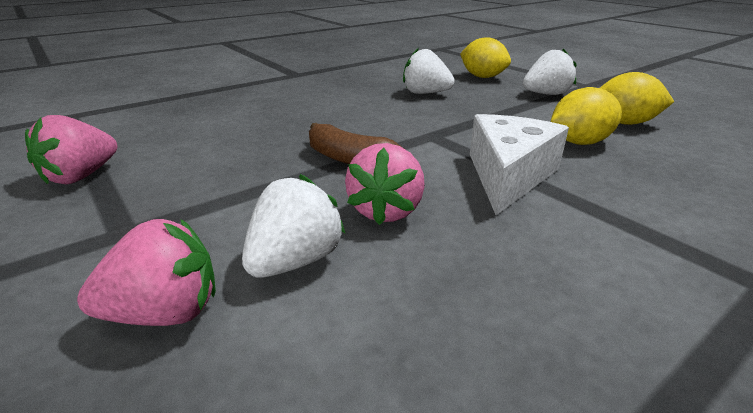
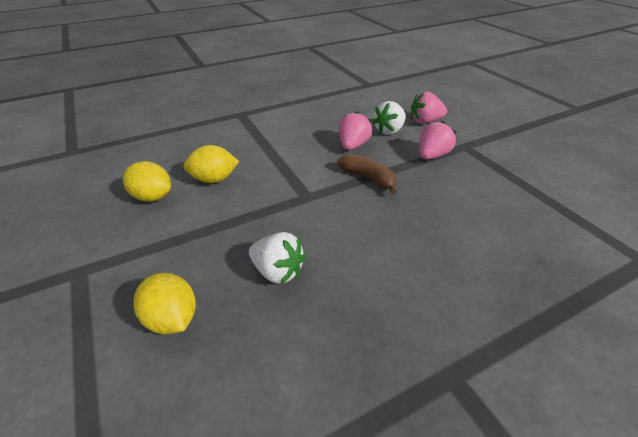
camera: 170 degrees left, 10 degrees up
(81, 176) = (524, 179): pink strawberry -> pink strawberry (432, 155)
(508, 175) = (283, 159): white cheese -> none
(546, 94) = (152, 253): white strawberry -> none

